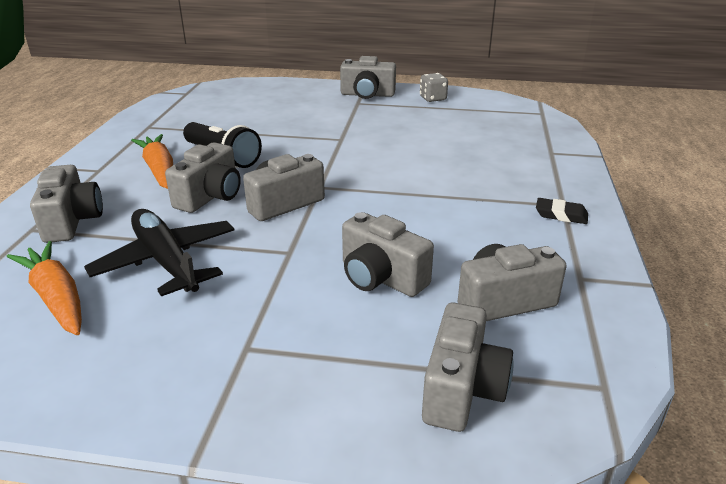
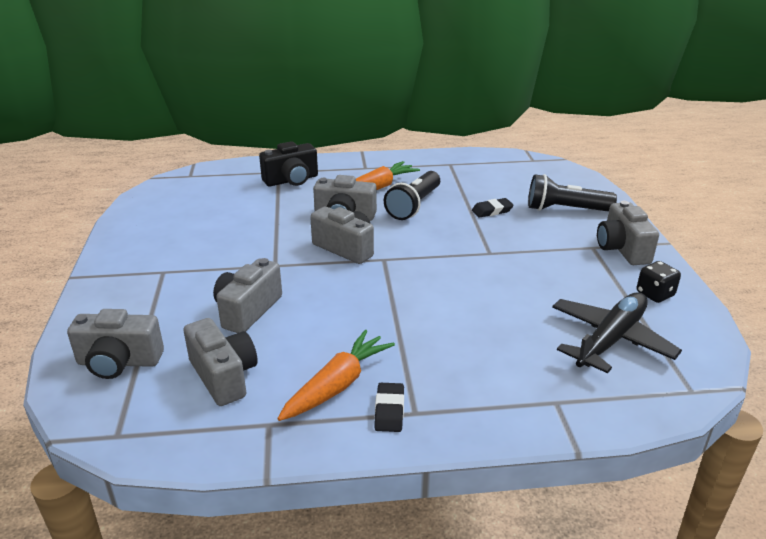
camera: 75 degrees right, 0 degrees up
(56, 297) = (207, 201): orange carrot -> orange carrot (337, 385)
(72, 221) = (291, 180): grey camera -> black camera
(166, 261) = (251, 223): black plane -> black plane (610, 340)
(267, 125) = (492, 211): none -> black eraser
(291, 99) = (565, 210): none -> black flashlight
(433, 98) = (655, 294): grey dice -> black dice

